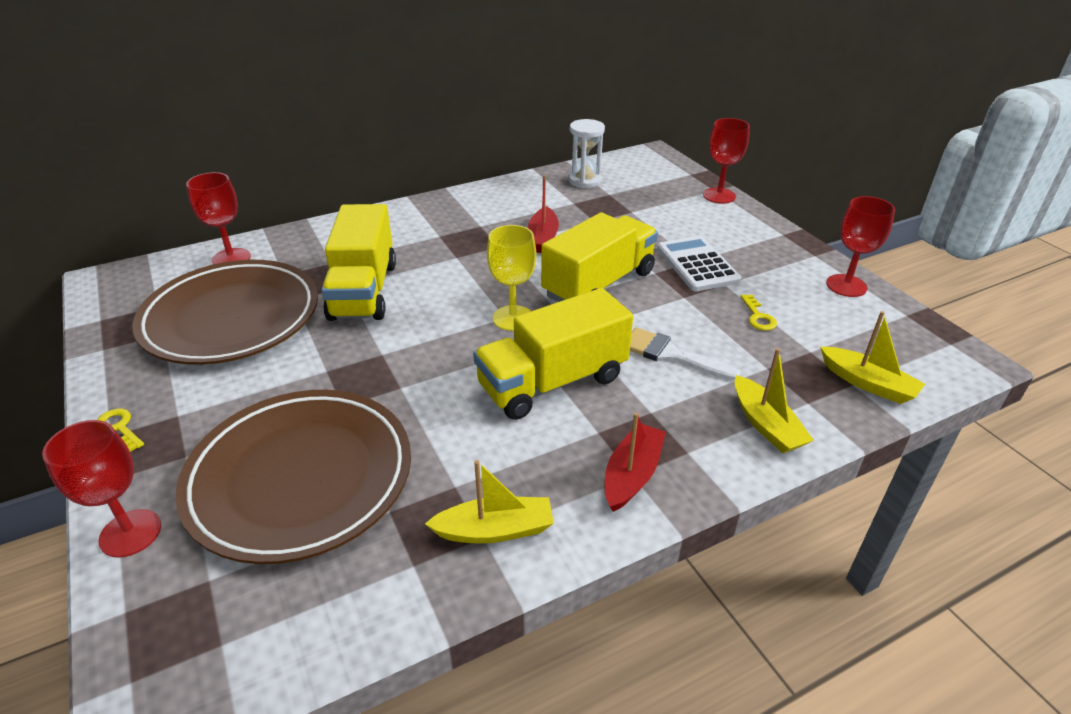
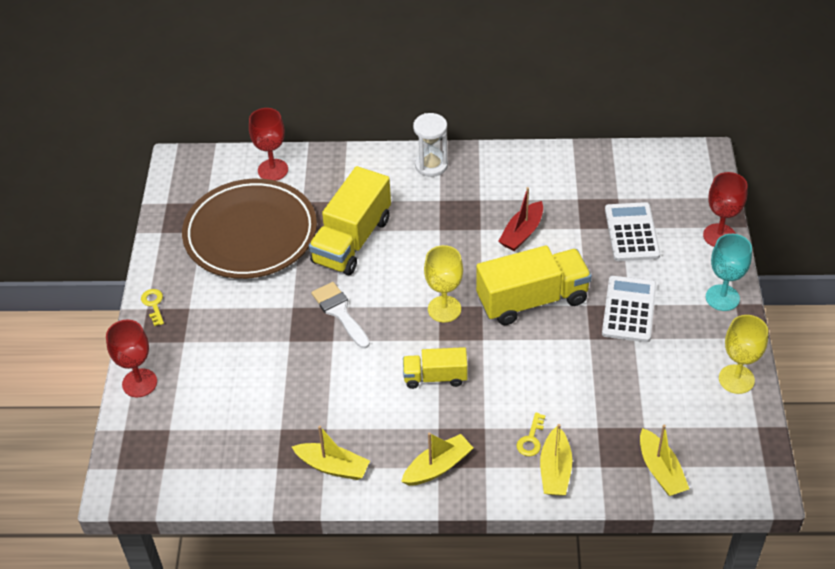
camera: 30 degrees right, 10 degrees up
(300, 478) = (241, 385): brown plate -> none
(552, 382) = (435, 377): yellow truck -> yellow truck, size x0.56
(584, 180) = (608, 172): white hourglass -> white hourglass (431, 165)
(632, 475) = (437, 467): red boat -> yellow boat
(644, 212) = (632, 232): none -> white calculator
(671, 355) = (536, 388): white brush -> white brush (340, 312)
(758, 317) = (632, 380): yellow key -> yellow key (531, 439)
(767, 233) = (722, 298): none -> turquoise goblet
(846, 285) = (736, 379): red goblet -> yellow goblet

